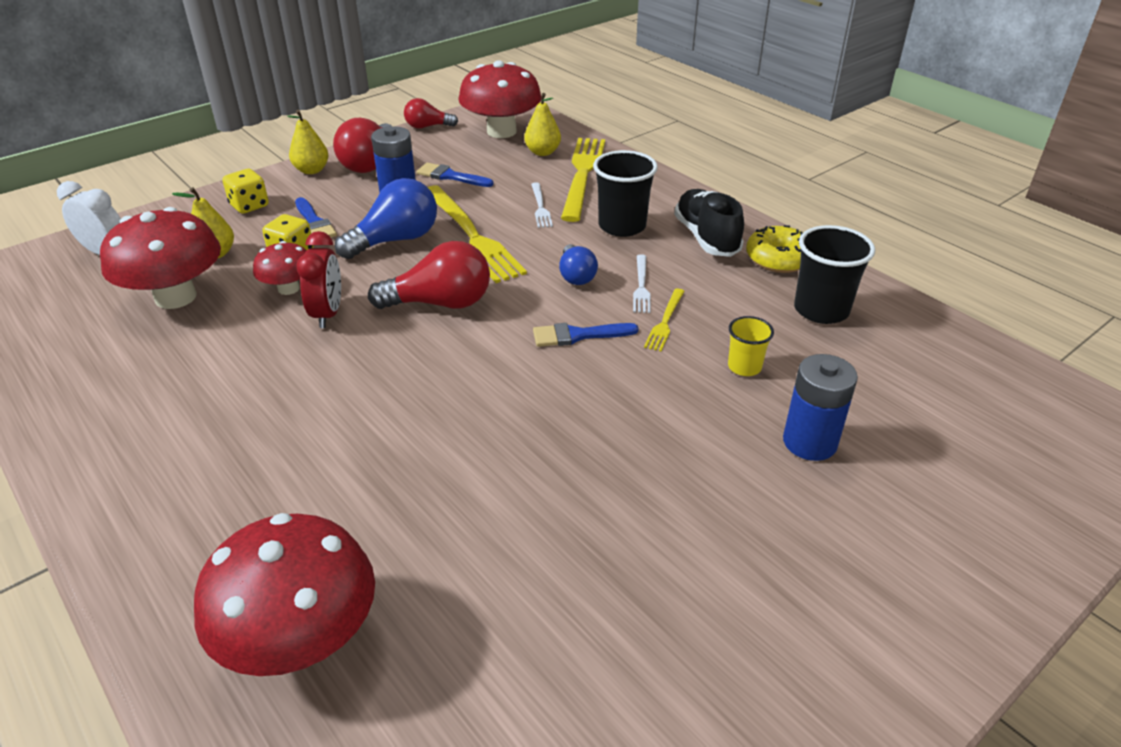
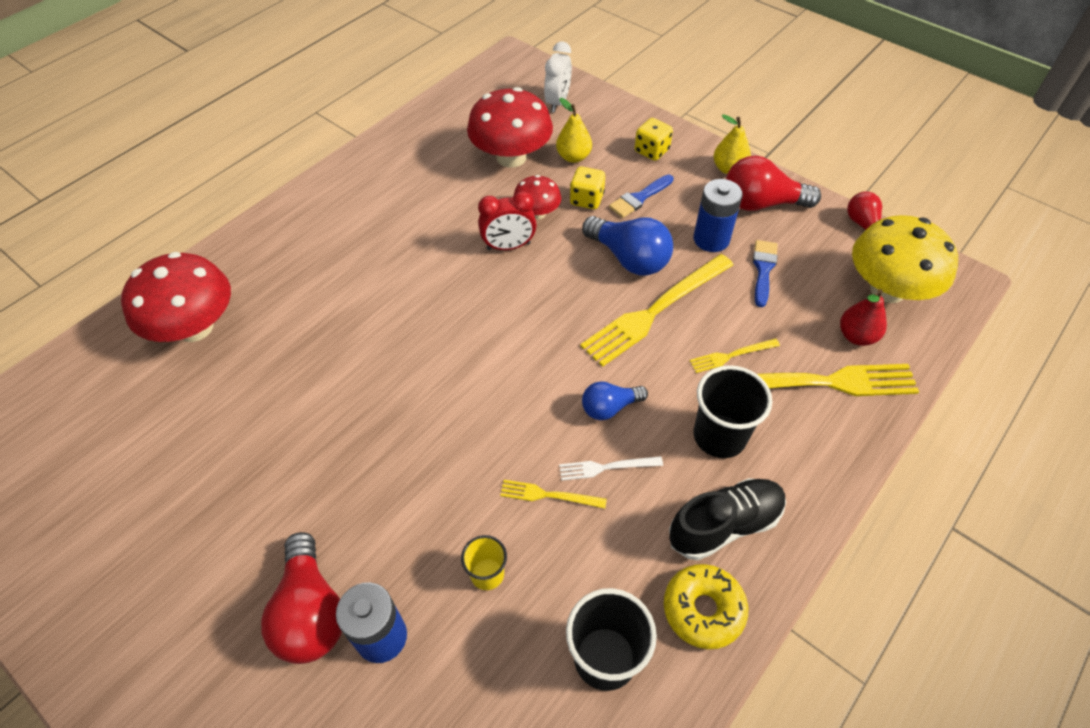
camera: 80 degrees right, 15 degrees up
(440, 303) = (539, 313): red light bulb -> red light bulb (311, 612)
(501, 131) = (887, 289): red mushroom -> yellow mushroom
(540, 207) = (731, 355): white fork -> yellow fork
(542, 152) = (856, 336): yellow pear -> red pear
(578, 335) = (512, 423): blue brush -> none

